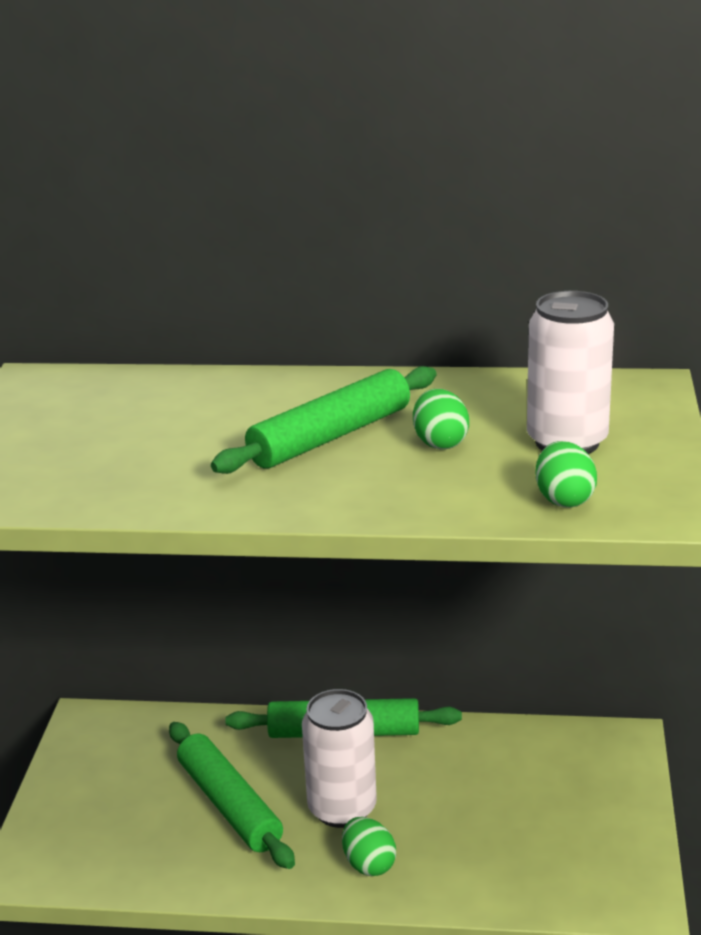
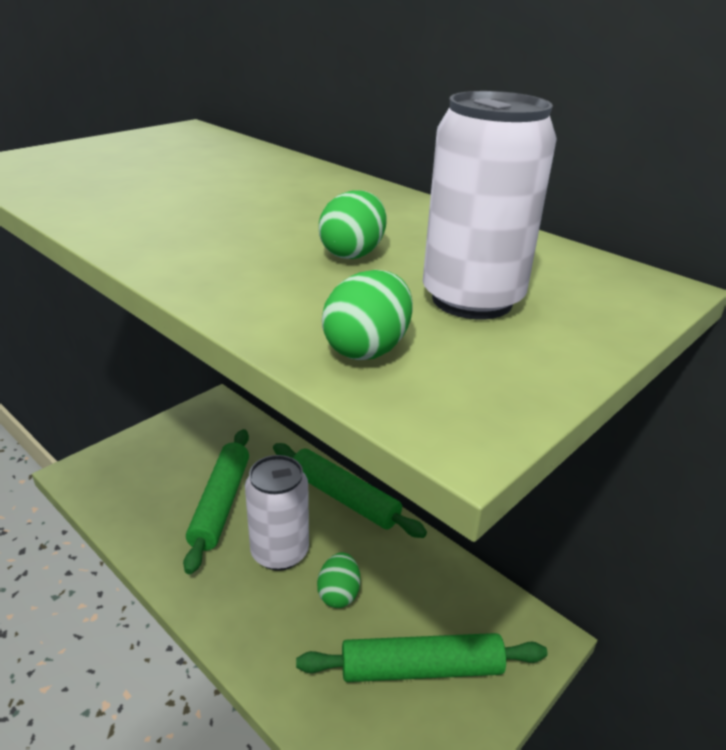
camera: 35 degrees right, 5 degrees up
(331, 437) = (279, 217): green rolling pin -> green rolling pin (421, 668)
(369, 864) = (247, 607): green egg -> green egg (339, 593)

